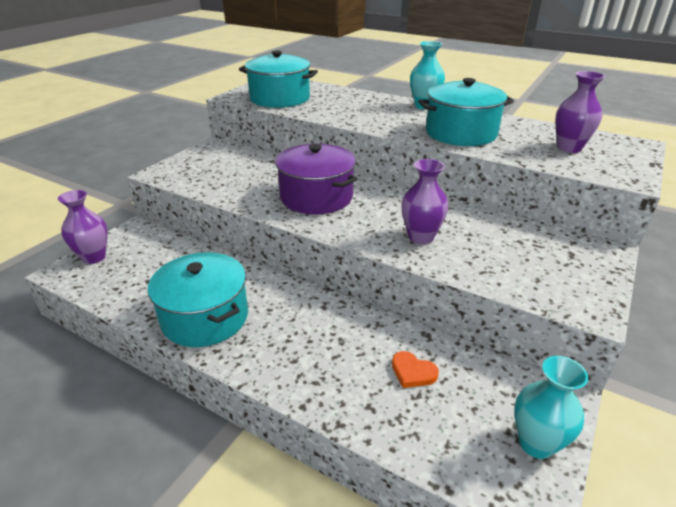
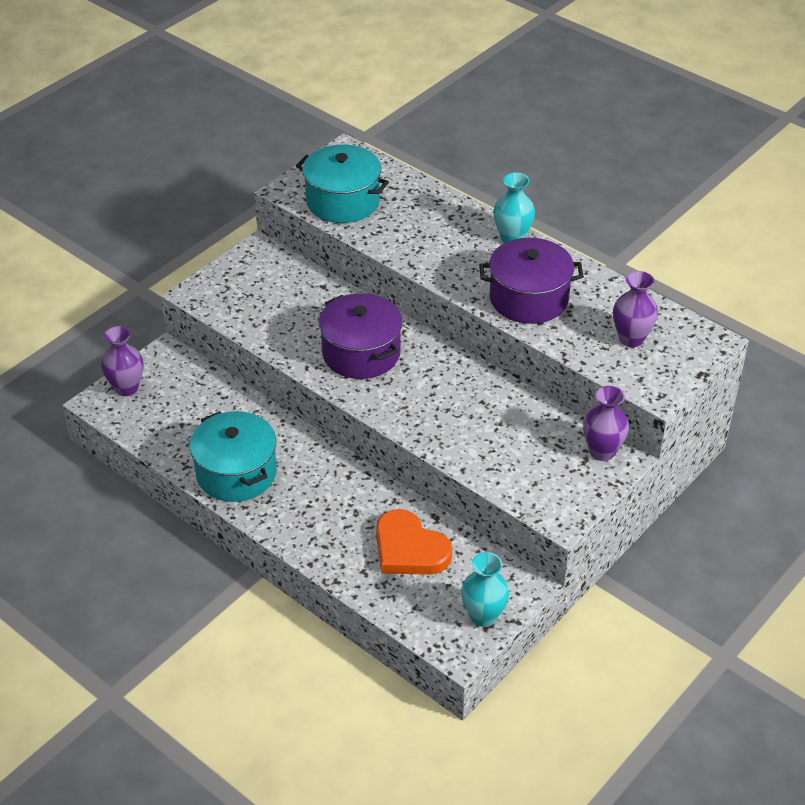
camera: 10 degrees right, 10 degrees up
(413, 372) = (409, 549): orange heart -> orange heart, size x2.07
(420, 237) = (449, 421): purple vase -> purple vase (602, 451)
(461, 133) = (529, 298): turquoise pot -> purple pot

